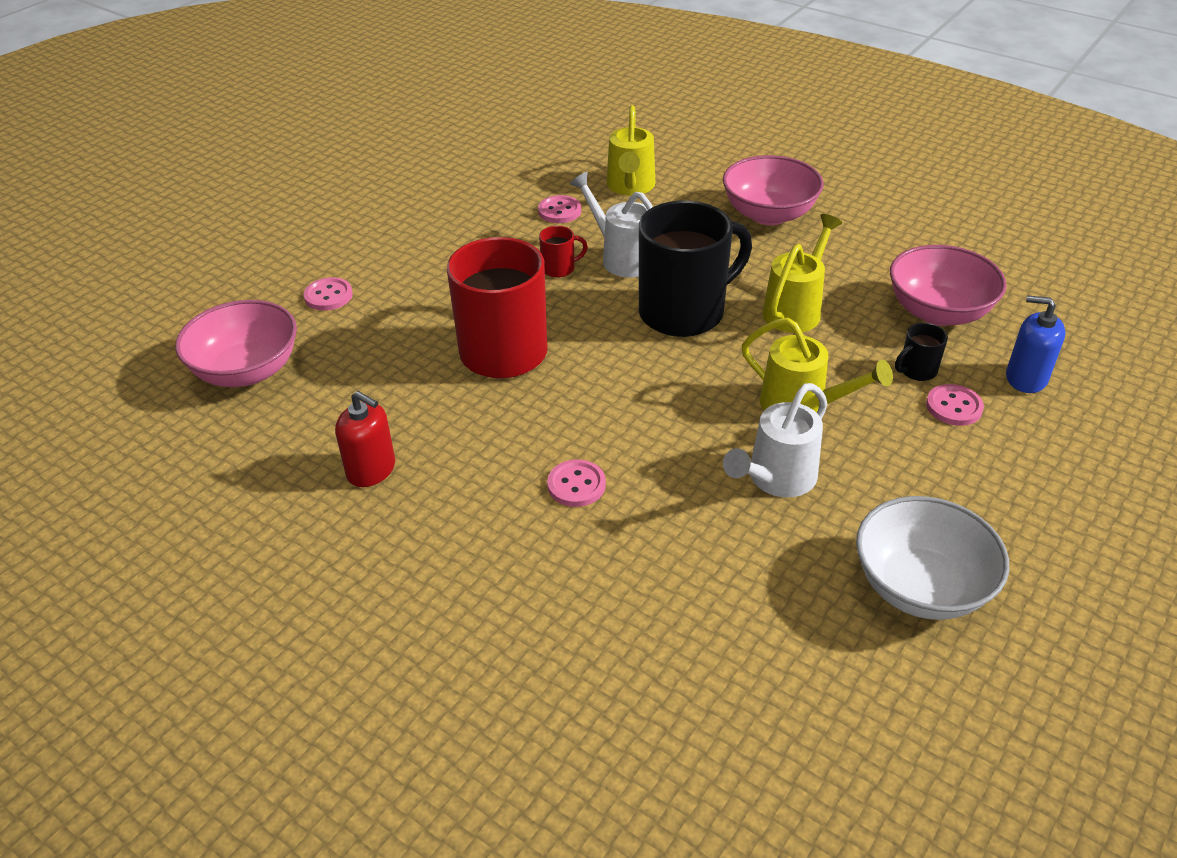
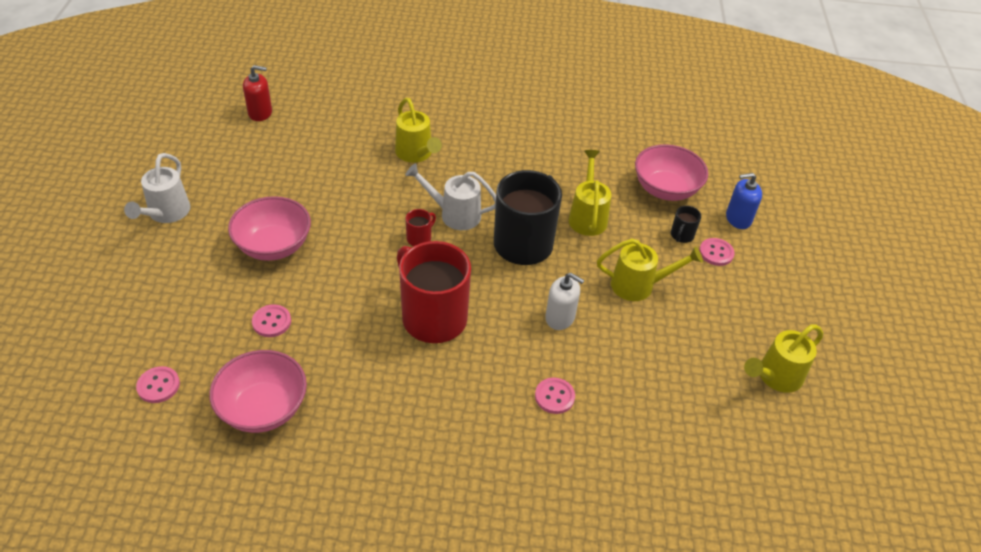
camera: 35 degrees left, 5 degrees up
(371, 470) = (419, 445): red soap dispenser -> red soap dispenser (260, 113)
(559, 211) = (383, 190): pink button -> pink button (158, 385)
(660, 404) = (560, 318): none -> white soap dispenser
(769, 214) = (521, 148): pink bowl -> pink bowl (273, 246)
(776, 479) = (660, 341): white watering can -> white watering can (166, 213)
(920, 587) = (775, 377): white bowl -> yellow watering can

